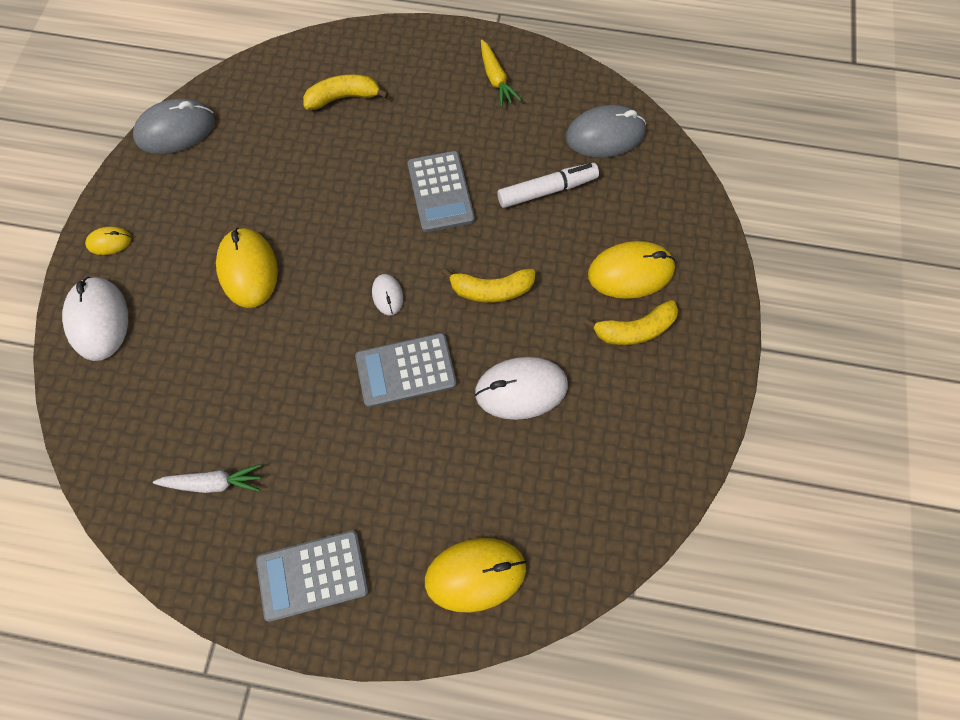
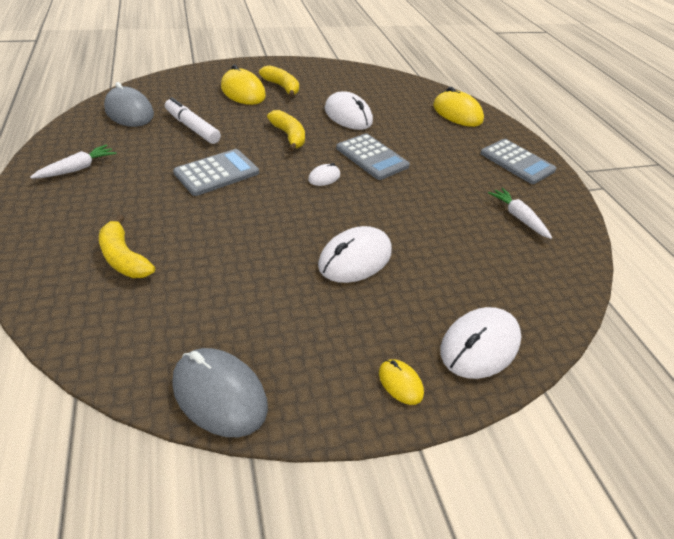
camera: 120 degrees left, 25 degrees down
(248, 269) = (355, 258): yellow mouse -> white mouse
(496, 79) = (78, 168): yellow carrot -> white carrot

